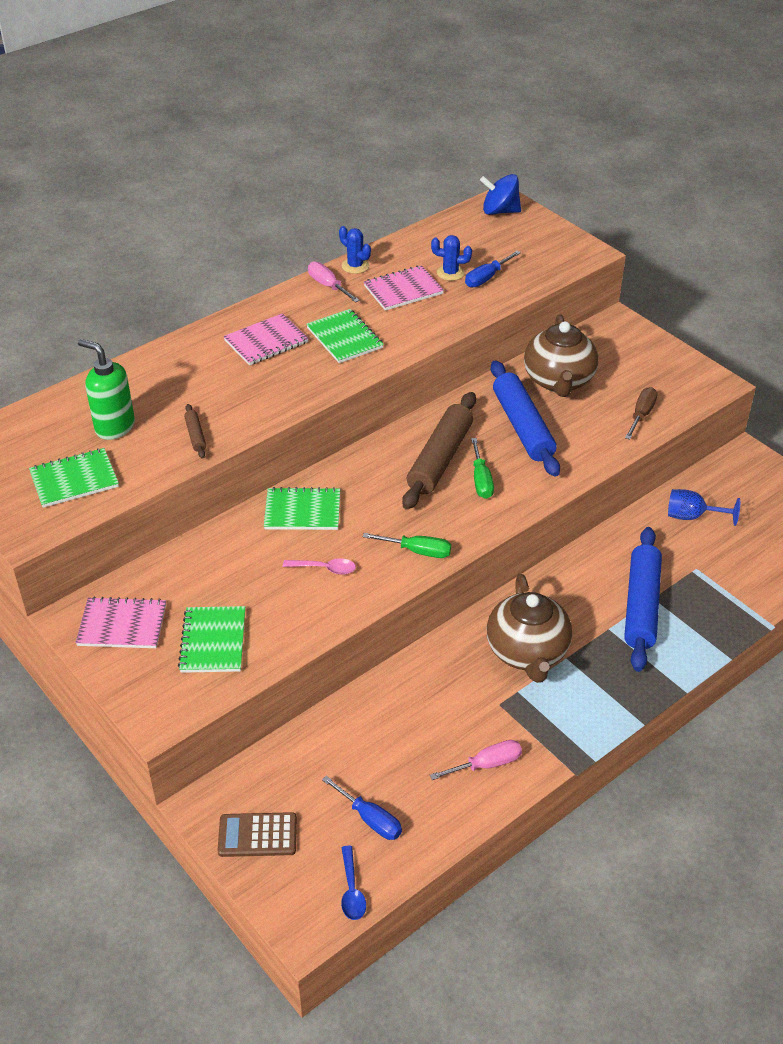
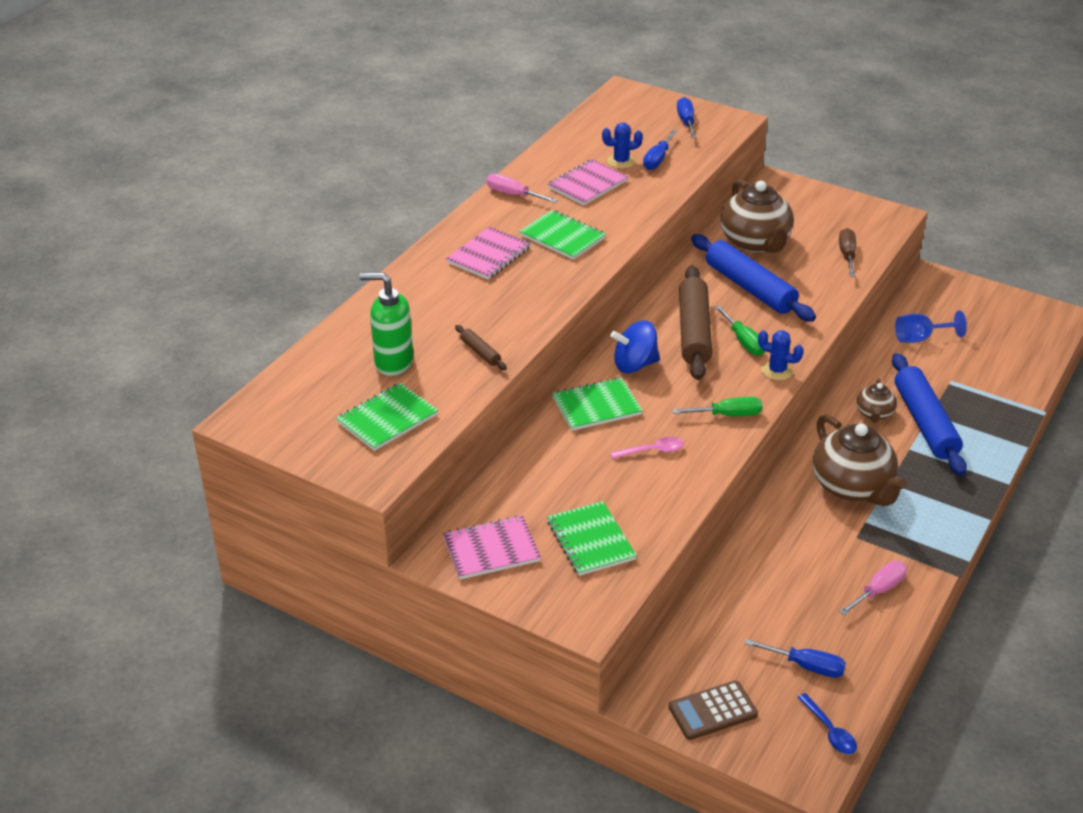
camera: 20 degrees left, 5 degrees down
(355, 266) = (526, 172): blue cactus -> blue cactus (777, 370)
(499, 211) = (628, 100): blue spinning top -> blue spinning top (634, 365)
(540, 244) = (686, 122): none -> blue screwdriver
(596, 583) = (874, 414): none -> brown teapot

